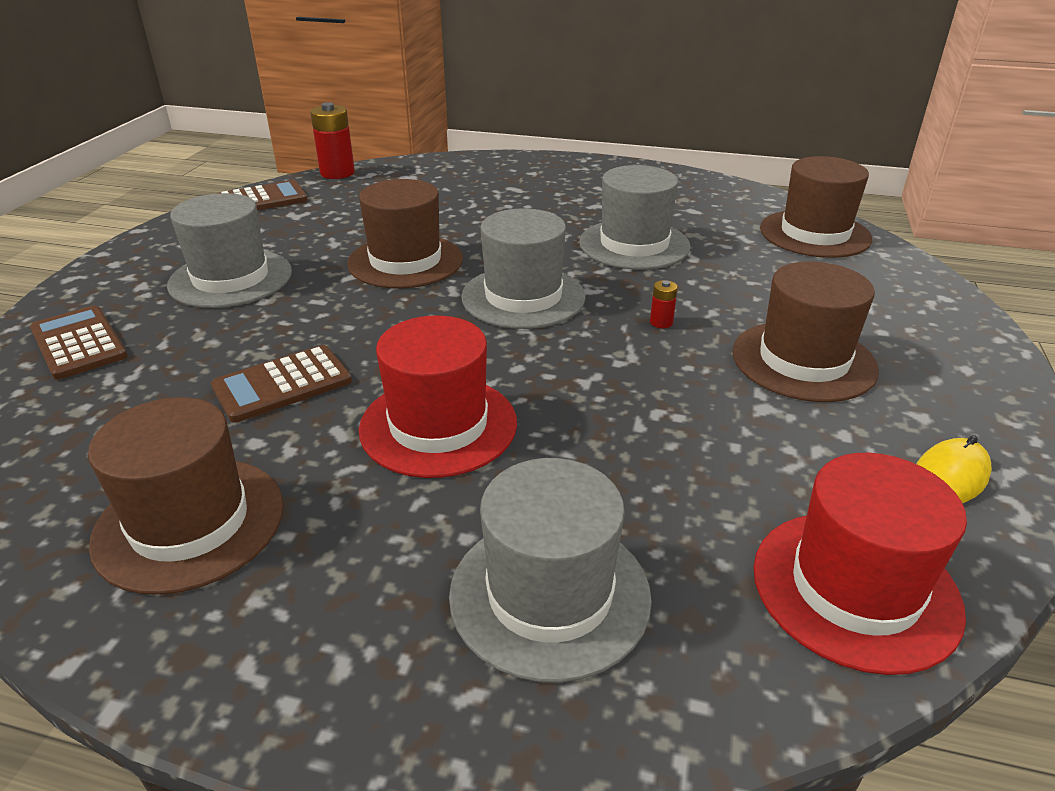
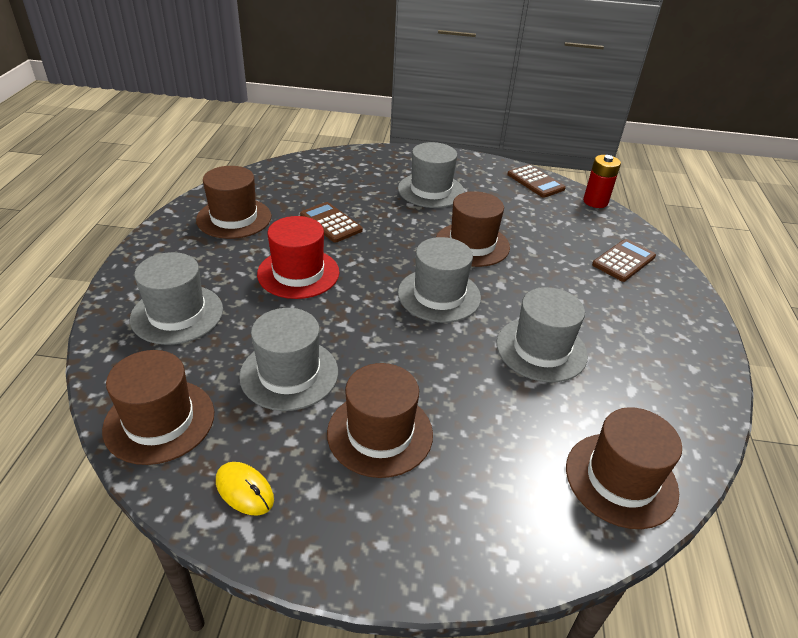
camera: 80 degrees right, 5 degrees up
(79, 343) = (359, 165): brown calculator -> brown calculator (623, 261)
(661, 322) = (419, 359): red battery -> none
(707, 436) = (289, 374): none -> grey hat
(855, 588) = (159, 421): red hat -> brown hat

